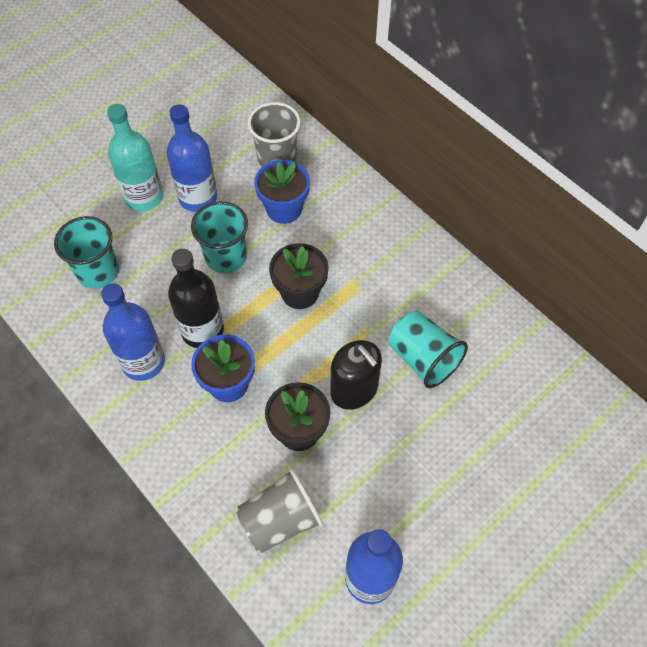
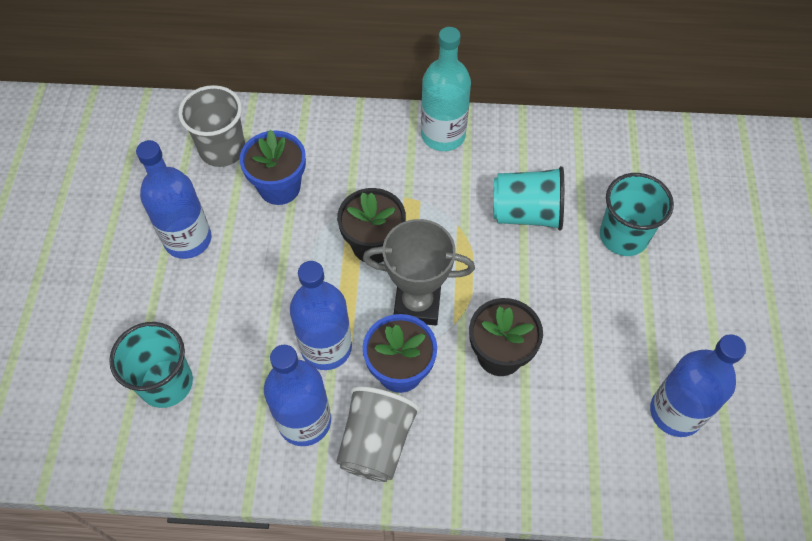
camera: 45 degrees left, 0 degrees up
(144, 197) = (133, 280): turquoise bottle -> turquoise bottle (443, 135)
(202, 330) = (326, 347): black bottle -> blue bottle
(225, 257) = (274, 269): turquoise cup -> turquoise cup (623, 236)
(280, 520) = (565, 435): grey cup -> grey cup (376, 443)
(284, 353) = (417, 304): none -> grey trophy
(354, 390) = (504, 283): black soap dispenser -> none

